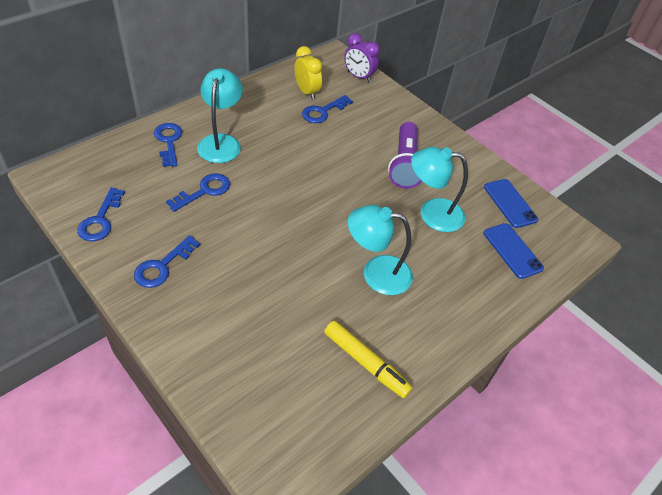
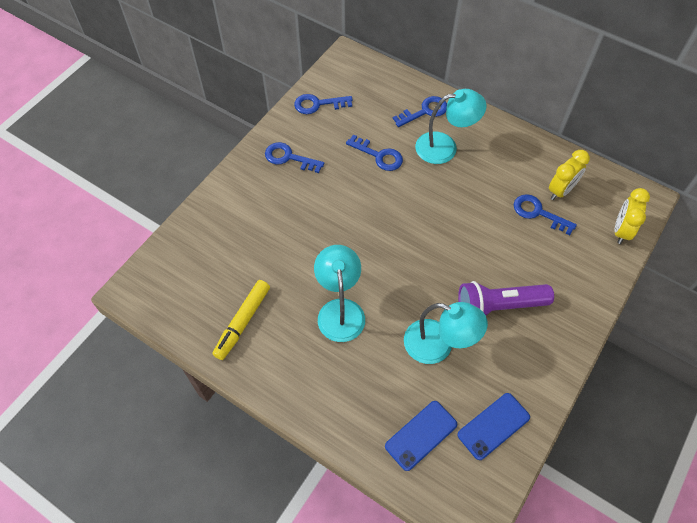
camera: 80 degrees right, 10 degrees up
(359, 77) = (621, 231): purple clock -> yellow clock
(432, 213) = (438, 345): turquoise lamp -> turquoise lamp turned 120 degrees clockwise

